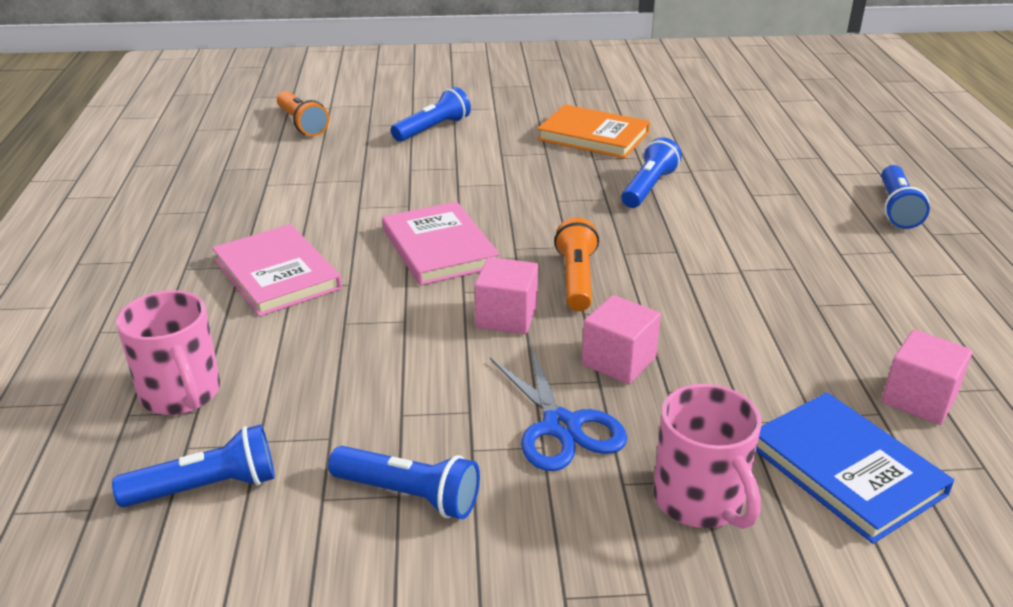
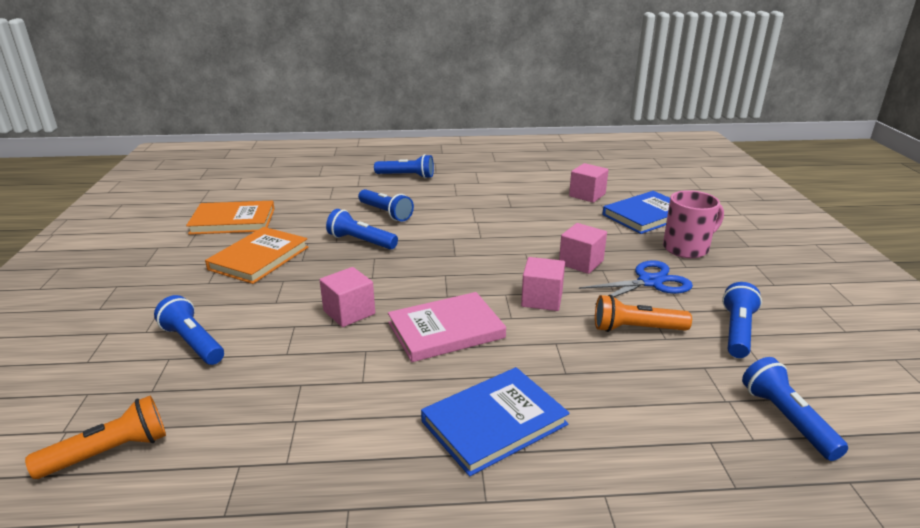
camera: 90 degrees left, 5 degrees down
(181, 394) = (694, 456): pink mug -> none
(277, 274) = (494, 423): pink book -> blue book
(479, 192) = (349, 312): none -> pink cube
(576, 279) = (490, 272): orange flashlight -> orange flashlight (636, 329)
(682, 112) = (233, 221): none -> orange book
(742, 199) = (385, 213): none -> blue flashlight

